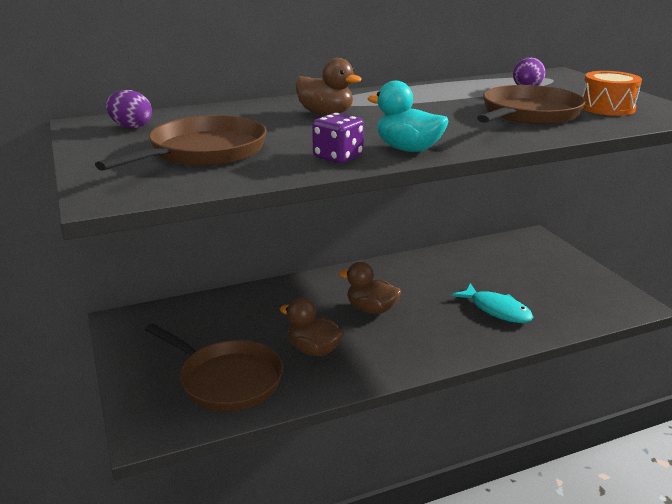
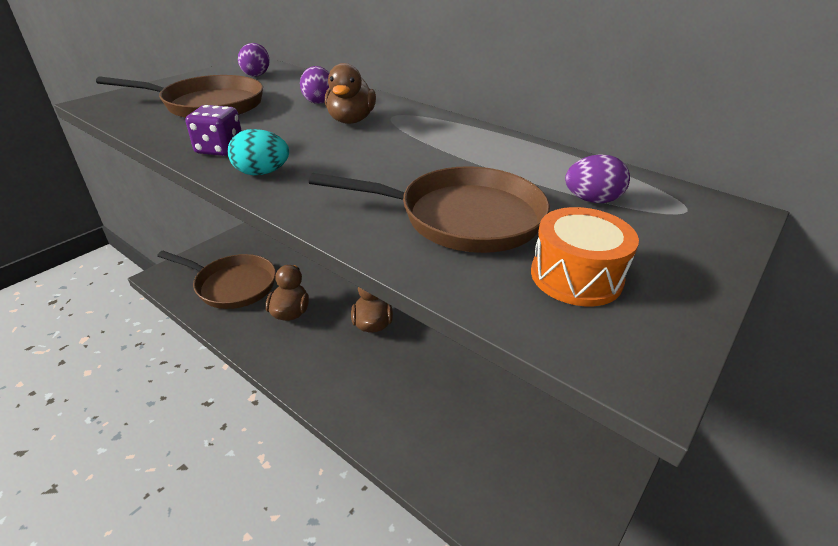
camera: 60 degrees right, 10 degrees up
(226, 380) = (232, 285): brown pan -> brown pan turned 75 degrees counterclockwise
(260, 116) = (318, 101): none -> purple egg
(408, 149) = (262, 173): turquoise duck -> turquoise egg
(496, 310) = (433, 414): turquoise fish -> none

